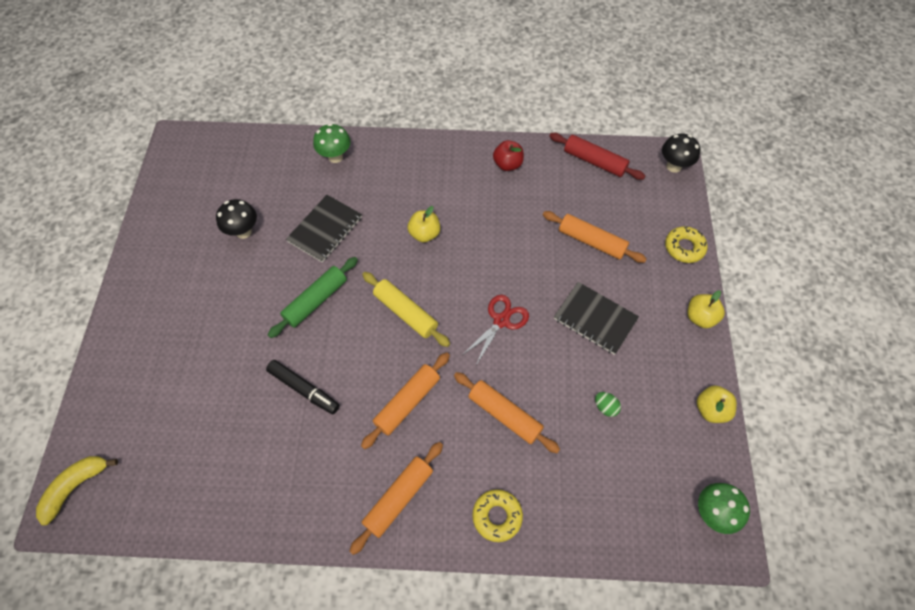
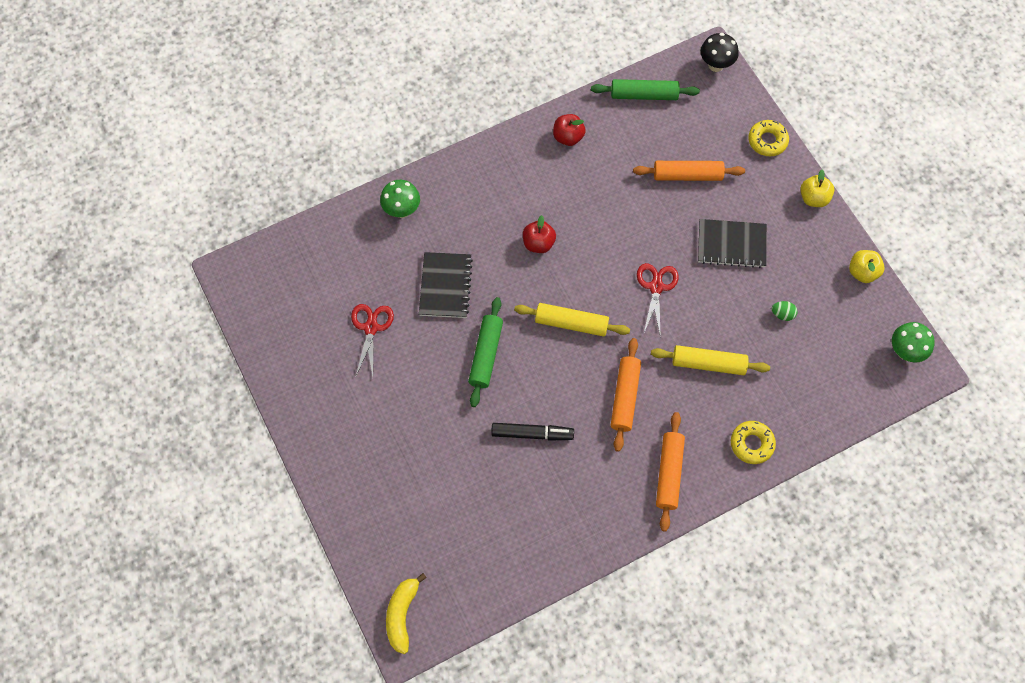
camera: 30 degrees left, 5 degrees up
(243, 232) = (371, 328): black mushroom -> red scissors
(424, 234) = (538, 243): yellow apple -> red apple
(504, 414) = (708, 363): orange rolling pin -> yellow rolling pin
(594, 161) = (644, 95): red rolling pin -> green rolling pin

